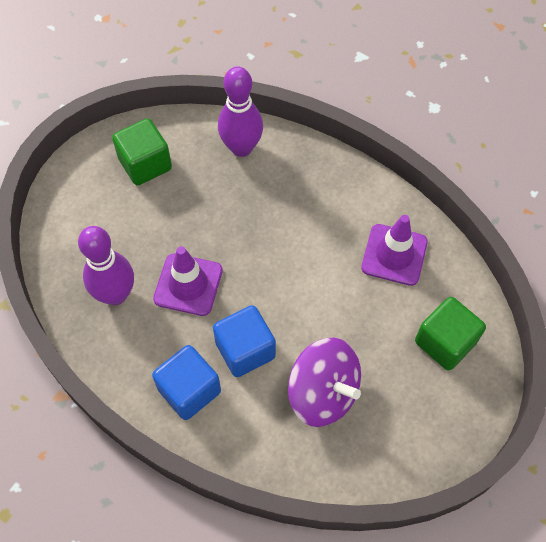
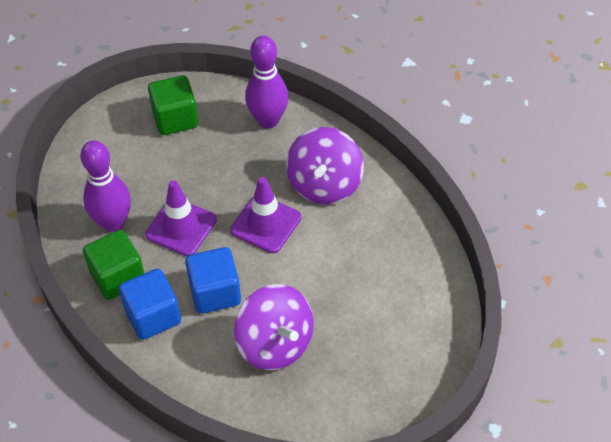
camera: 15 degrees right, 10 degrees down
(319, 207) = (324, 184): none -> purple spinning top
(394, 255) = (382, 238): purple traffic cone -> purple traffic cone (266, 224)
(445, 342) = (406, 324): green cube -> green cube (118, 277)

